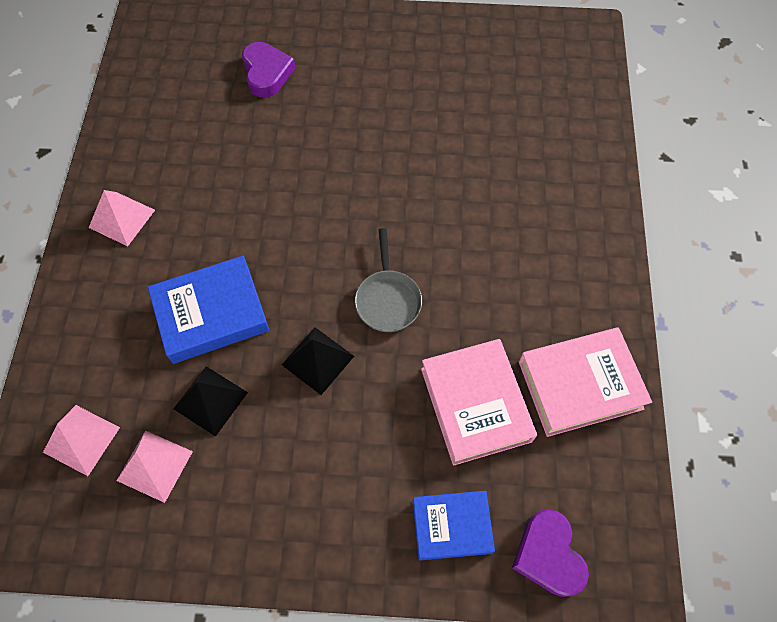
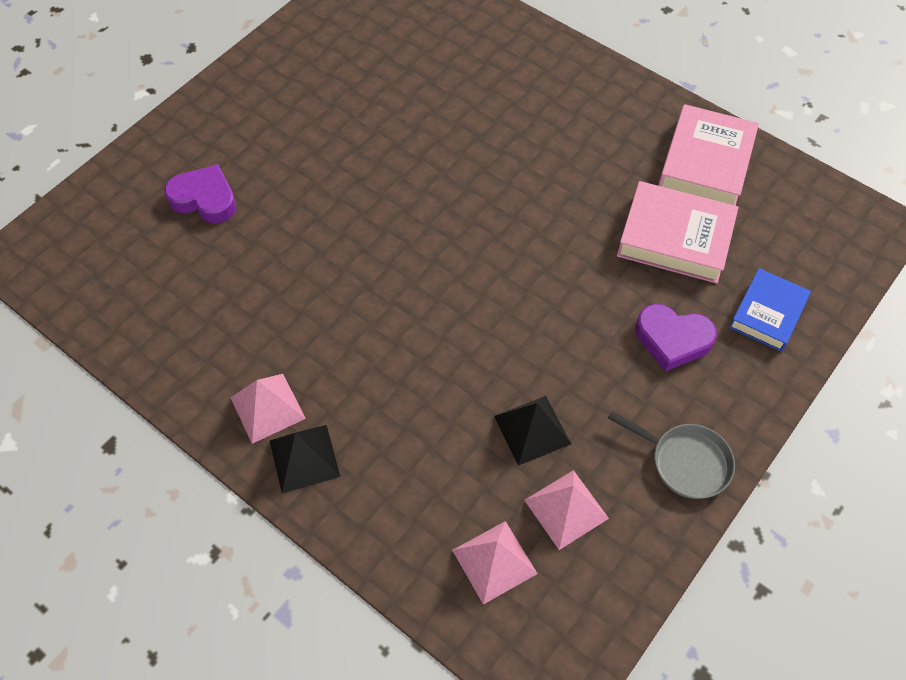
camera: 55 degrees left, 5 degrees down
(211, 313) = (441, 383): blue book -> none
(318, 360) = (553, 325): black pyramid -> black pyramid (304, 458)
(387, 299) = (533, 242): grey pan -> grey pan (685, 462)
(548, 555) = (828, 265): purple heart -> purple heart (672, 339)

